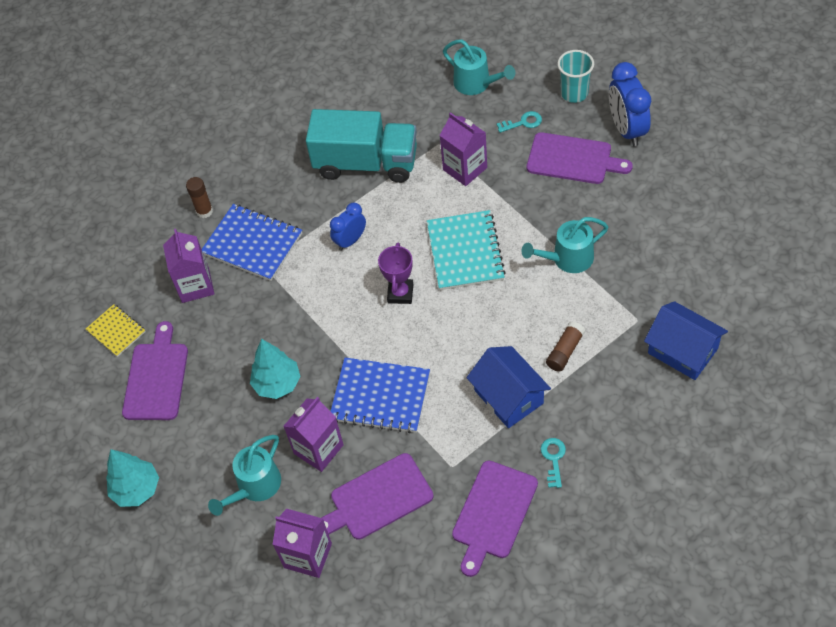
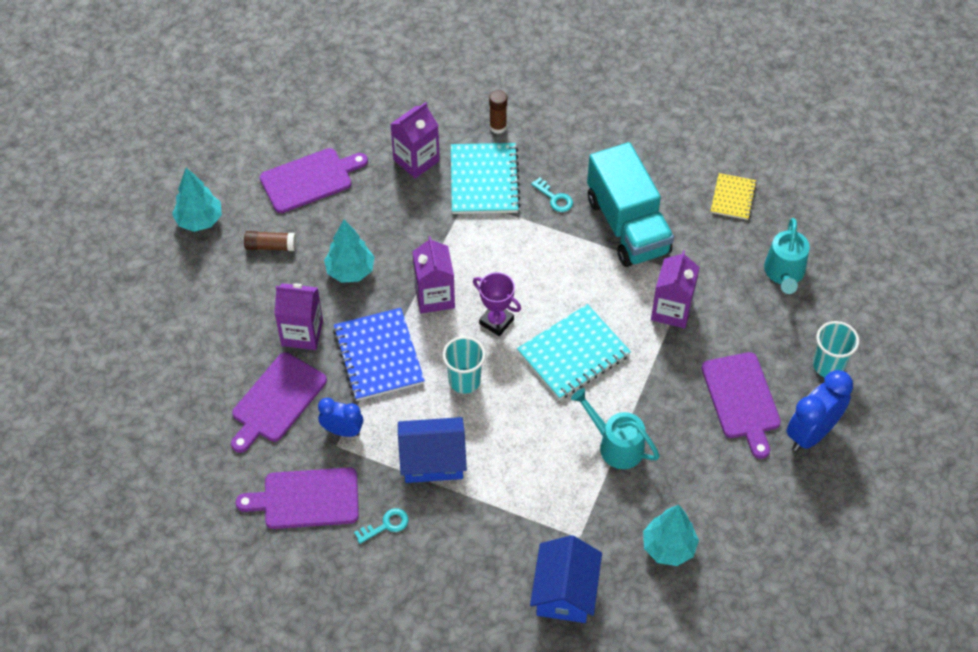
camera: 55 degrees right, 0 degrees up
(116, 331) = (339, 127): yellow notebook -> yellow notebook (733, 197)
(252, 244) = (484, 180): blue notebook -> turquoise notebook
(255, 487) = (243, 303): turquoise watering can -> none
(308, 555) = (198, 373): purple carton -> purple carton (434, 296)
(350, 240) = (532, 254): blue clock -> blue clock (342, 431)
(377, 498) = (276, 401): purple cutting board -> purple cutting board turned 90 degrees counterclockwise
(400, 293) = (496, 321): purple trophy -> purple trophy turned 60 degrees clockwise
(444, 341) = (464, 381): none -> turquoise cup
(508, 397) = (432, 460): blue house -> blue house turned 60 degrees clockwise
(523, 122) = (760, 335): turquoise key -> turquoise key (555, 198)
(565, 351) = (508, 487): brown glue stick -> brown glue stick (270, 246)
(678, 263) = (668, 547): none -> turquoise tree

